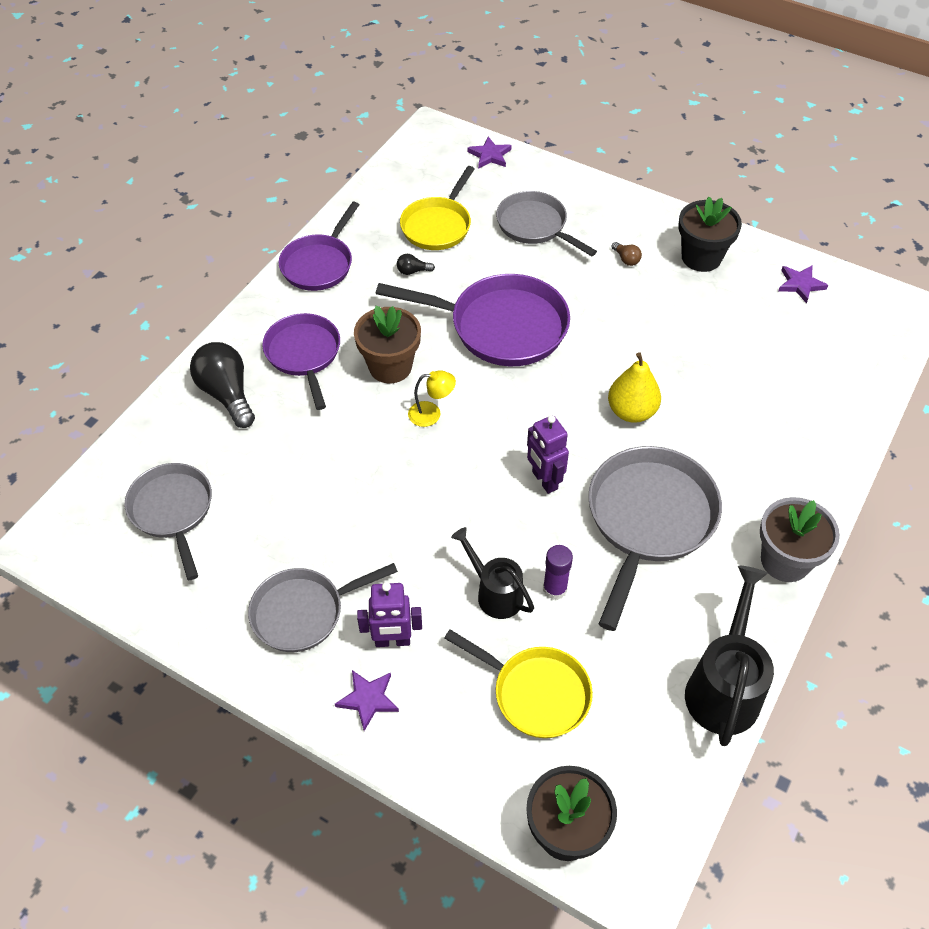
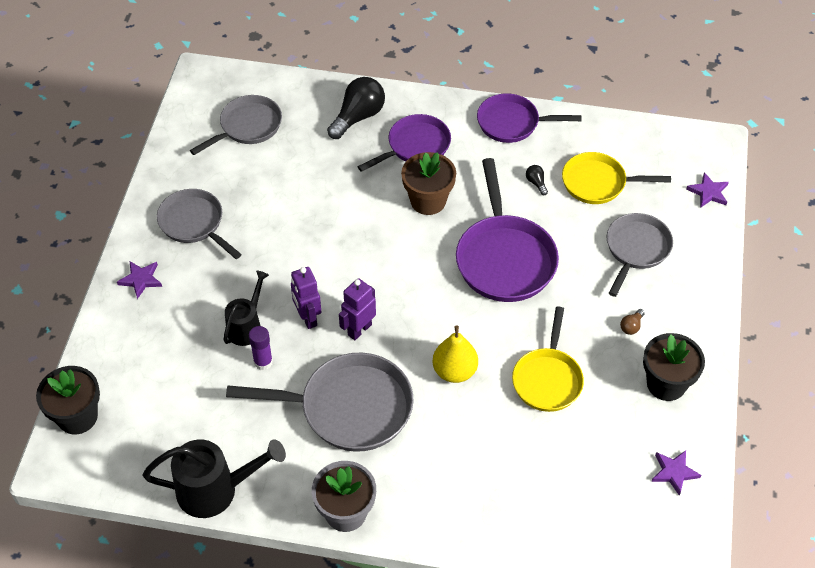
camera: 70 degrees right, 0 degrees up
(392, 641) = (188, 279): purple robot -> purple robot (307, 318)
(431, 414) = (393, 240): yellow lamp -> none
(536, 693) = (174, 373): yellow pan -> yellow pan (547, 379)

